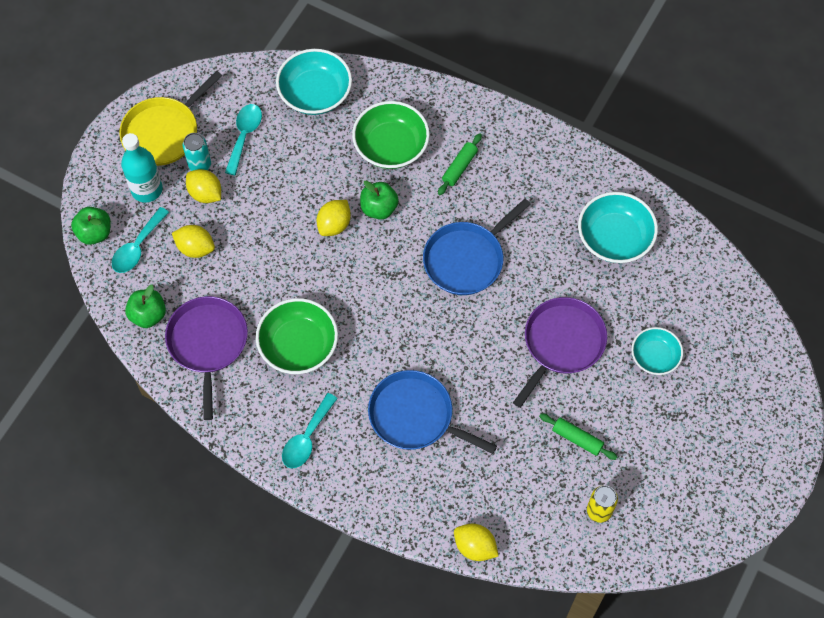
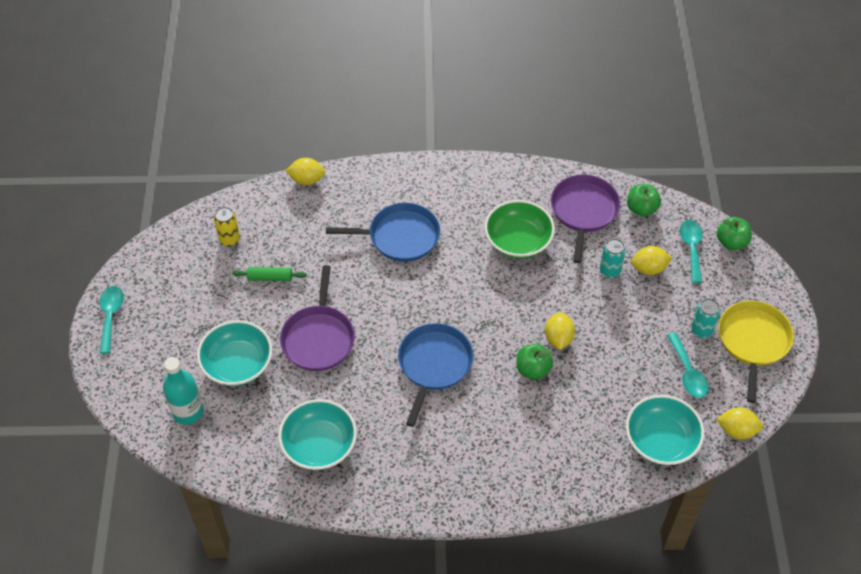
camera: 150 degrees right, 10 degrees down
(147, 189) = (724, 291): turquoise bottle -> turquoise bottle (188, 412)
(205, 194) = (677, 311): yellow lemon -> yellow lemon (737, 430)
(208, 343) = (583, 211): purple pan -> purple pan turned 135 degrees counterclockwise
(234, 265) = (609, 271): none -> turquoise can
(307, 438) = (467, 188): turquoise spoon -> turquoise spoon (111, 316)
(391, 146) = (561, 427): green bowl -> none
(459, 167) = (490, 439): green rolling pin -> none
(654, 357) = (237, 364): turquoise bowl -> turquoise bowl, size x1.59

